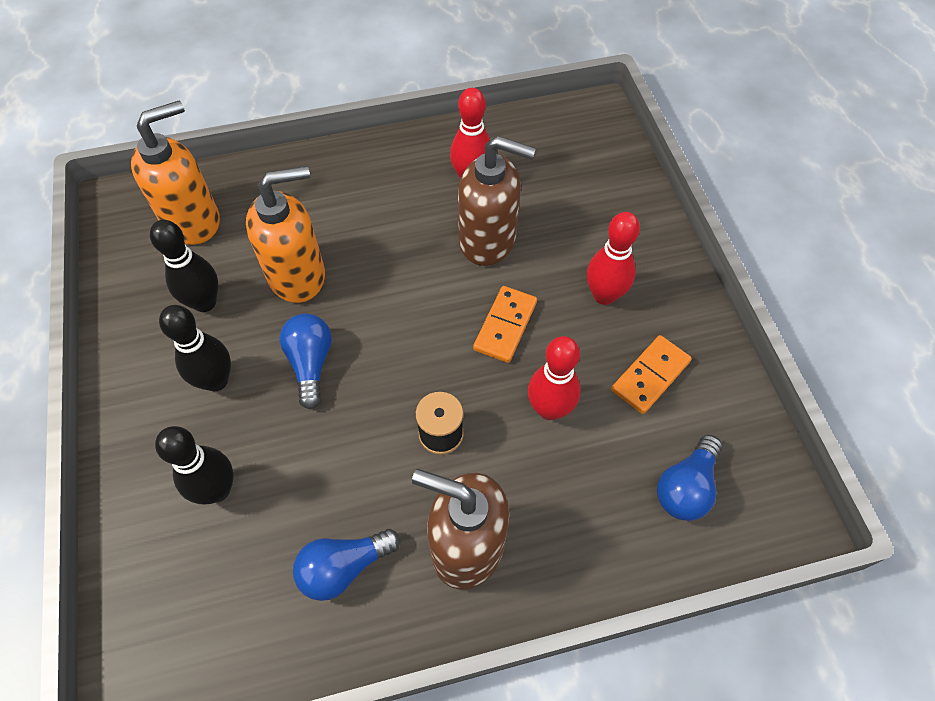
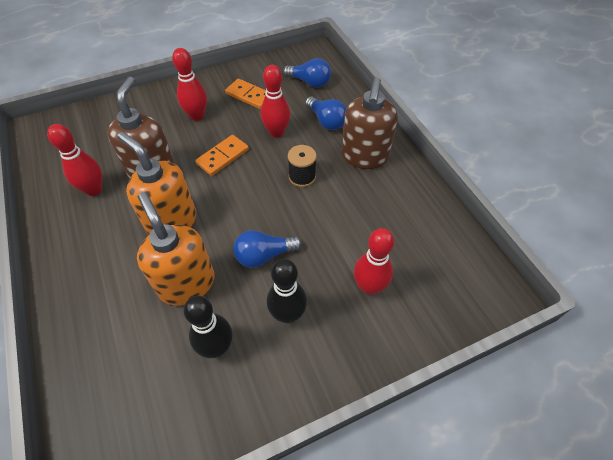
camera: 100 degrees left, 5 degrees down
(193, 221) = (124, 390): orange soap dispenser -> orange soap dispenser (172, 222)
(217, 490) = (369, 287): black bowling pin -> red bowling pin
(343, 567) = (394, 207): blue light bulb -> blue light bulb (326, 121)
(505, 326) = (222, 157): orange domino -> orange domino turned 60 degrees counterclockwise

